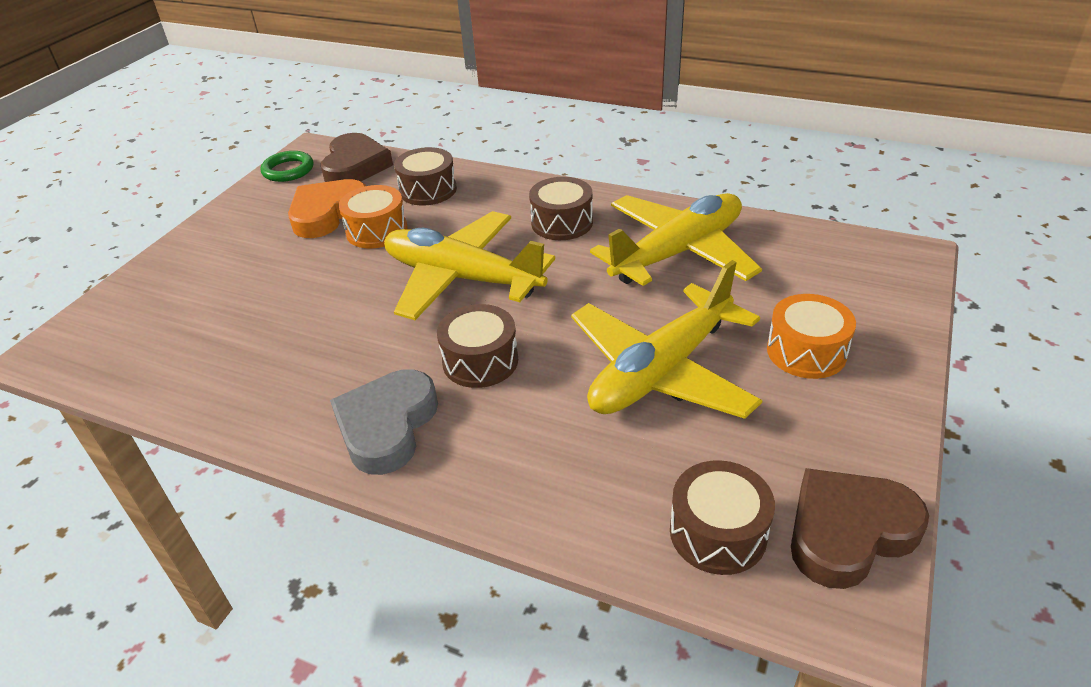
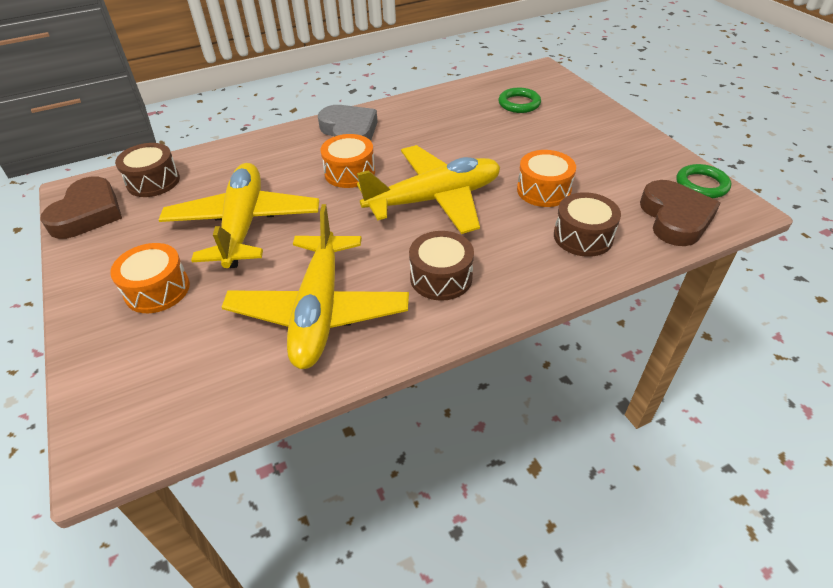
camera: 130 degrees right, 5 degrees up
(183, 323) = (519, 103): none -> green ring
(328, 213) = (597, 179): orange heart -> none
(355, 166) = (675, 218): brown heart -> brown heart turned 135 degrees counterclockwise
(480, 361) = (349, 172): brown drum -> orange drum

